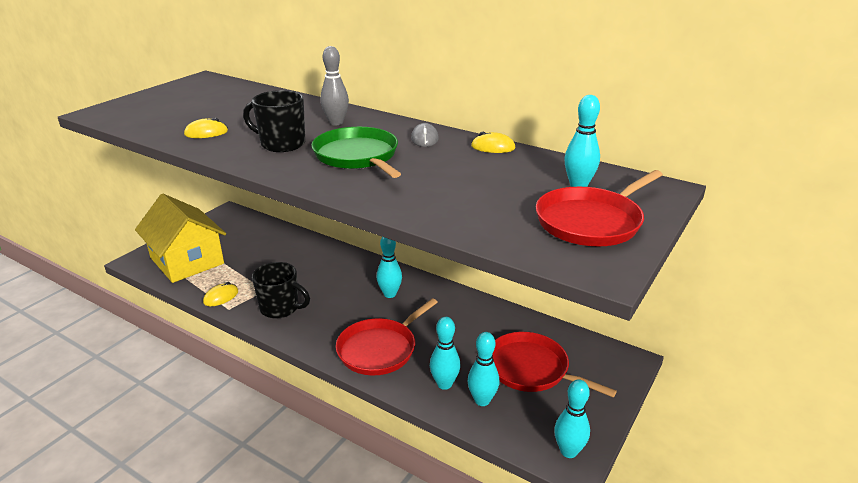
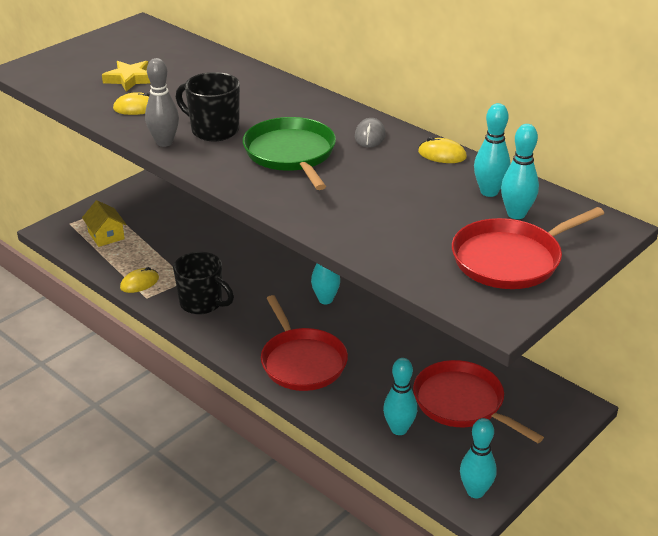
camera: 10 degrees right, 5 degrees up
(187, 260) = (106, 235): yellow house -> yellow house, size x0.46
(198, 113) = (130, 79): none -> yellow star
(336, 123) = (277, 105): grey bowling pin -> grey bowling pin (164, 142)
(380, 349) = (302, 361): red pan -> red pan turned 75 degrees counterclockwise
(444, 384) = (363, 407): turquoise bowling pin -> turquoise bowling pin (489, 192)

